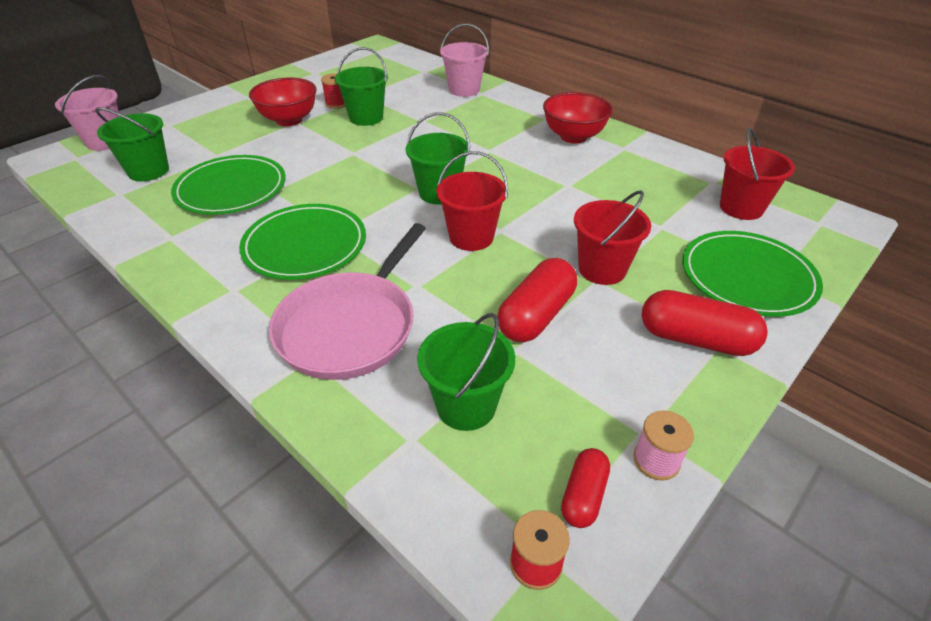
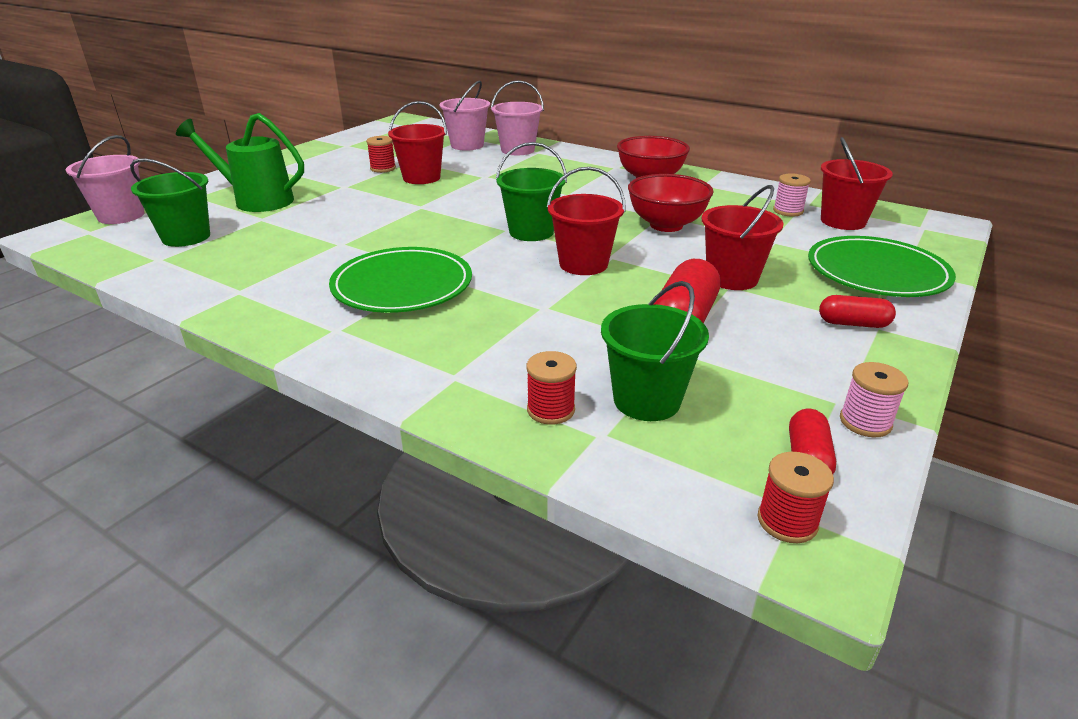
camera: 10 degrees left, 10 degrees down
(218, 133) = (256, 200): none -> green watering can
(231, 189) = (293, 245): green plate -> none
(289, 120) = (335, 185): red bowl -> red bowl (666, 225)
(350, 327) = (487, 348): pink pan -> none
(366, 118) = (421, 178): green bucket -> red bucket
(379, 405) = (551, 410): none -> red spool
(420, 80) = (467, 145): none -> pink bucket
(691, 189) = (788, 211): none -> pink spool
(696, 339) = (853, 324): red capsule -> red capsule, size x0.58

